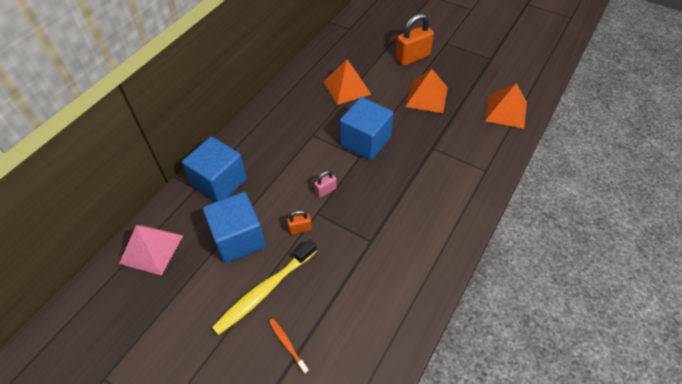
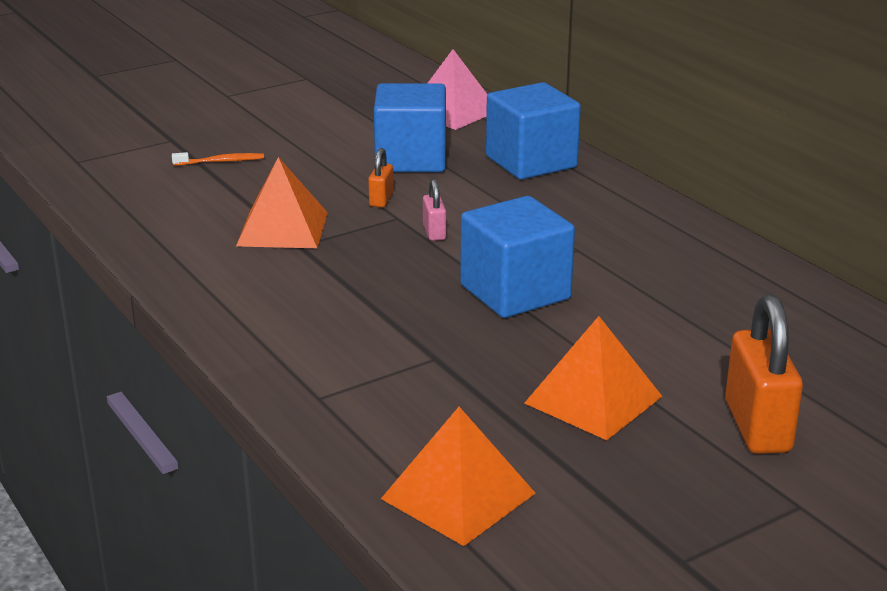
camera: 115 degrees right, 25 degrees down
(264, 291) = (309, 161): yellow toothbrush -> none
(346, 87) = (692, 312): orange pyramid -> orange pyramid (283, 228)

